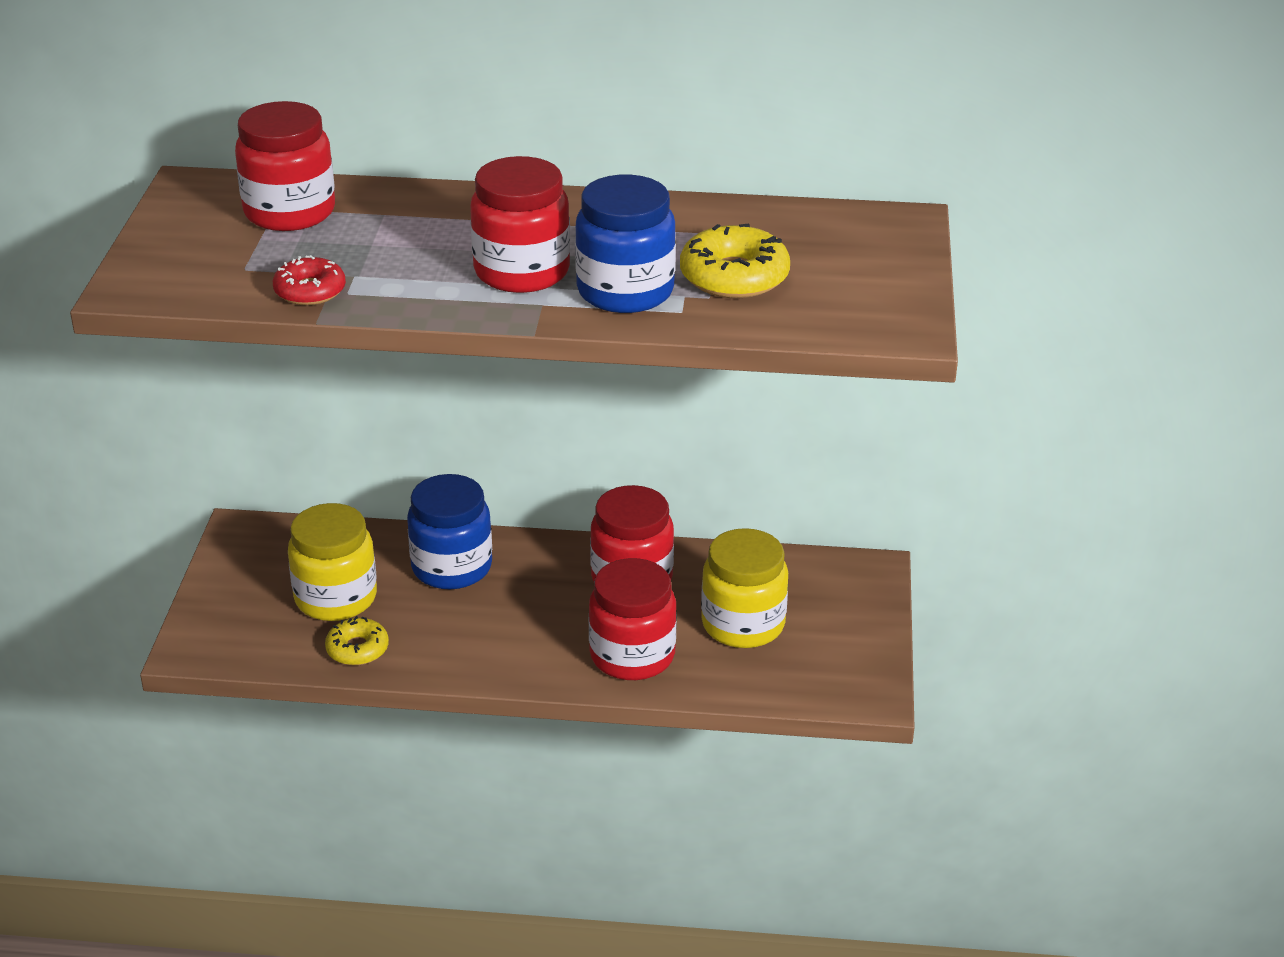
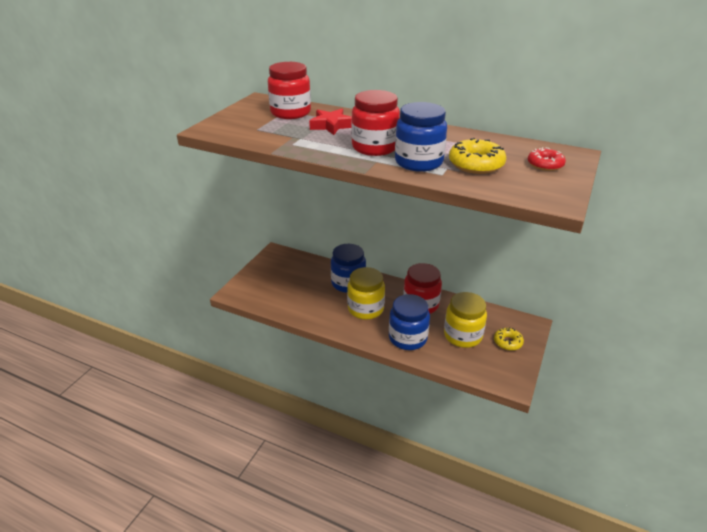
camera: 20 degrees right, 0 degrees up
(310, 291) = (277, 141): red donut -> red donut (545, 164)
(336, 598) = (297, 285): yellow jar -> yellow jar (365, 309)
(357, 649) = (295, 308): yellow donut -> yellow donut (507, 342)
(401, 232) = (331, 125): none -> red star
(632, 655) = (407, 338): red jar -> blue jar

